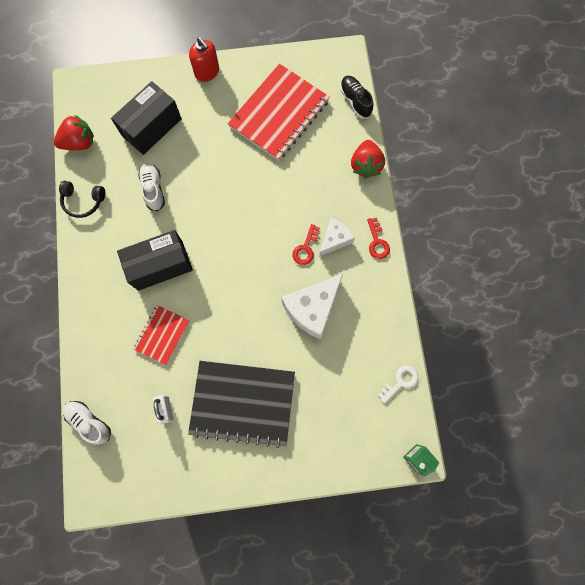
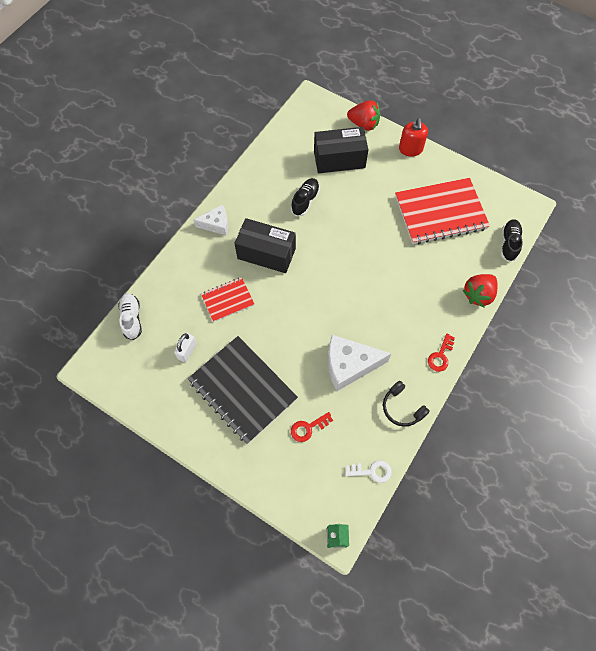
camera: 40 degrees right, 10 degrees down
(80, 143) = (282, 137): red strawberry -> red strawberry (364, 124)
(83, 201) = (251, 175): black headphones -> black headphones (402, 408)
(153, 189) = (305, 201): white shoe -> black shoe
(306, 248) = (380, 319): red key -> red key (308, 428)
(335, 239) = (408, 329): white cheese -> white cheese (216, 224)

